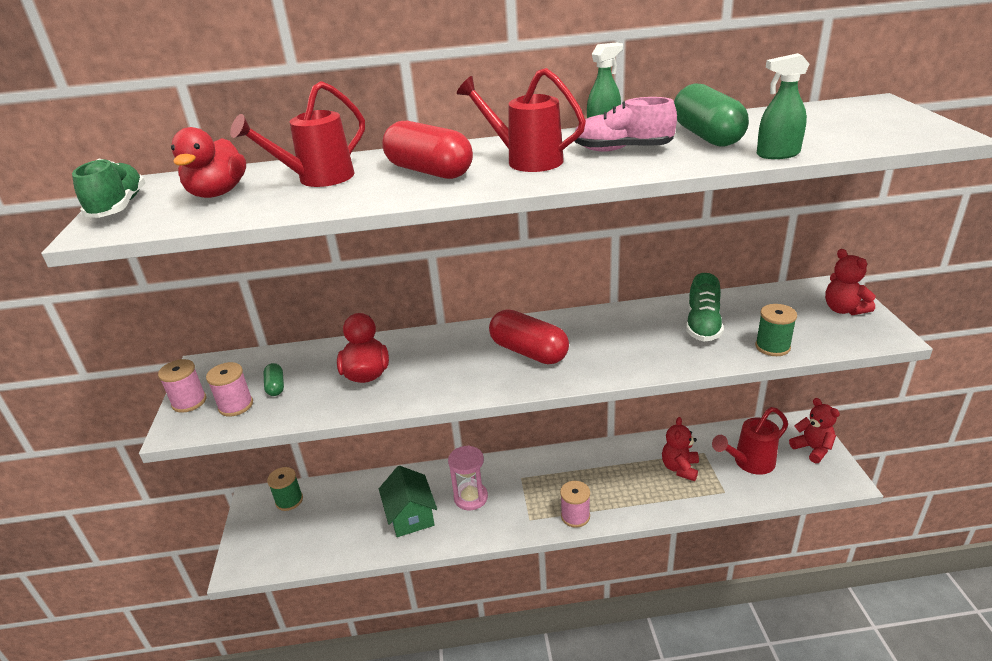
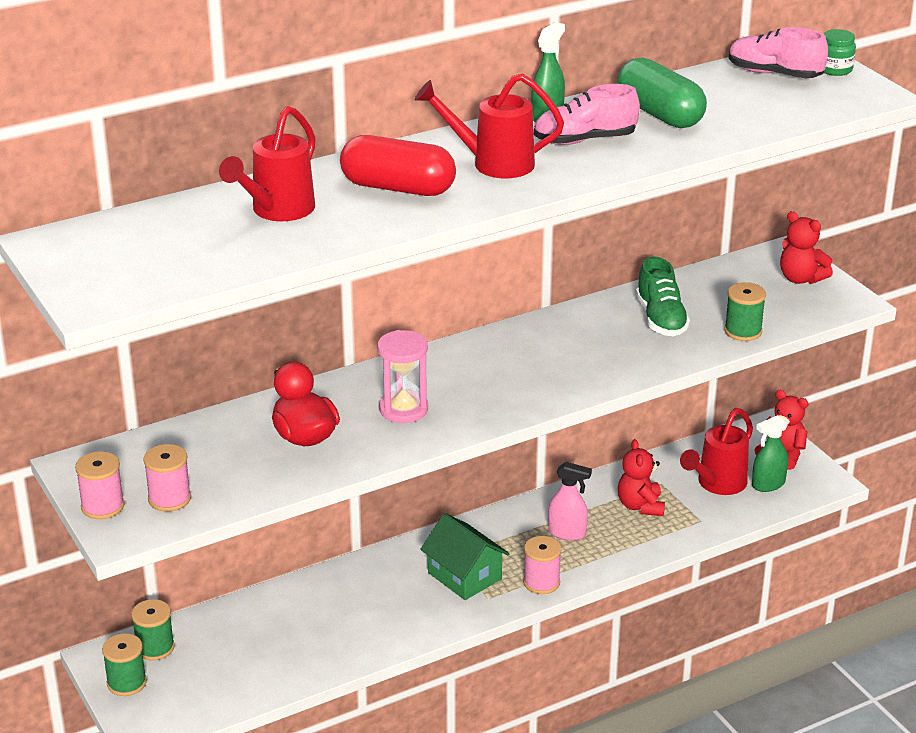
camera: 25 degrees left, 0 degrees up
(119, 207) = (75, 273): green shoe -> none
(218, 193) = (177, 241): red duck -> none
(254, 523) = (126, 683): none -> green spool
(275, 386) = (200, 470): green capsule -> none
(410, 515) = (335, 627): green house -> green house (464, 576)
(471, 497) = (401, 591): pink hourglass -> pink hourglass (403, 409)
(529, 352) = (482, 380): red capsule -> none
(614, 478) = (567, 533): none -> pink spray bottle
(777, 154) = (739, 134): green spray bottle -> green spray bottle (768, 484)
(837, 115) = (774, 74): none -> pink shoe
(902, 114) = (835, 69): none -> green jar

